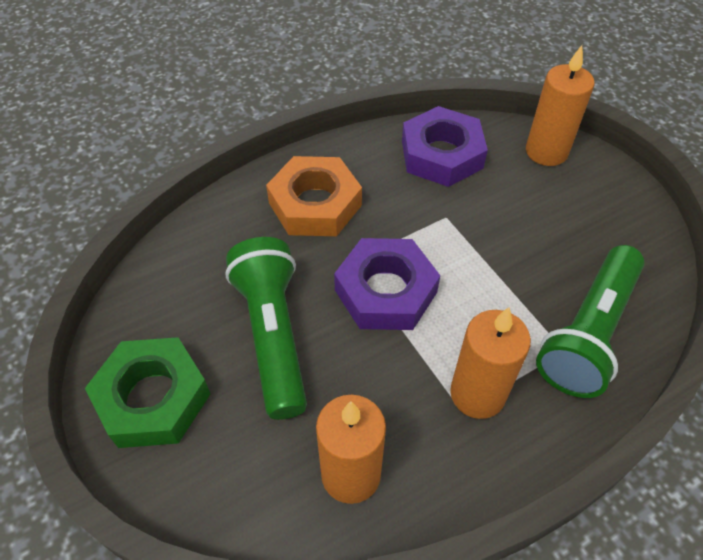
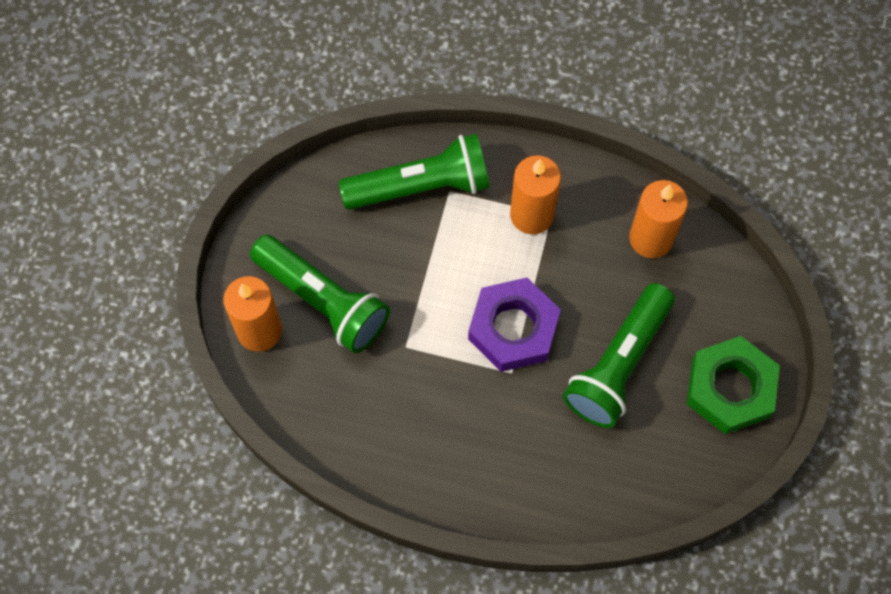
camera: 135 degrees left, 15 degrees up
(315, 204) = (487, 448): orange nut -> none
(442, 154) = (340, 404): purple nut -> none
(536, 198) = (322, 300): none -> green flashlight

